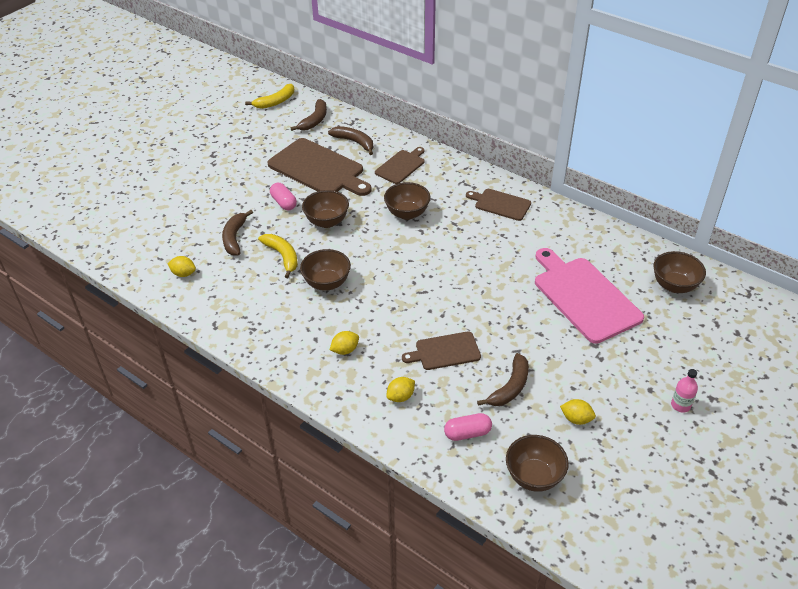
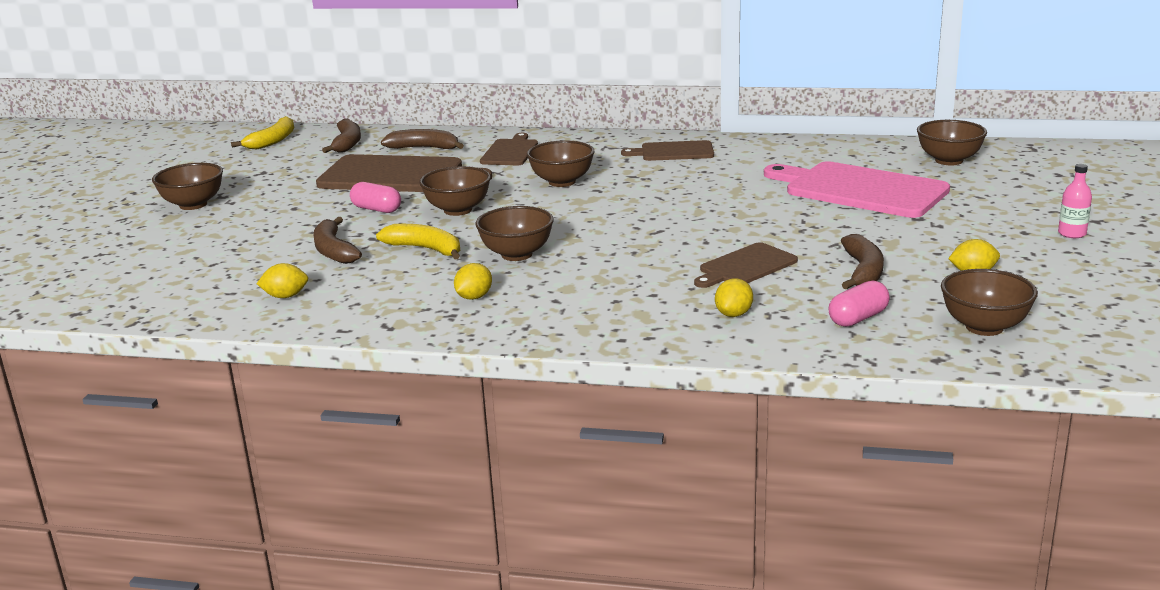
camera: 25 degrees left, 20 degrees down
(193, 159) = (193, 205): none -> brown bowl
(345, 350) = (609, 298): yellow lemon -> yellow lemon (474, 297)

